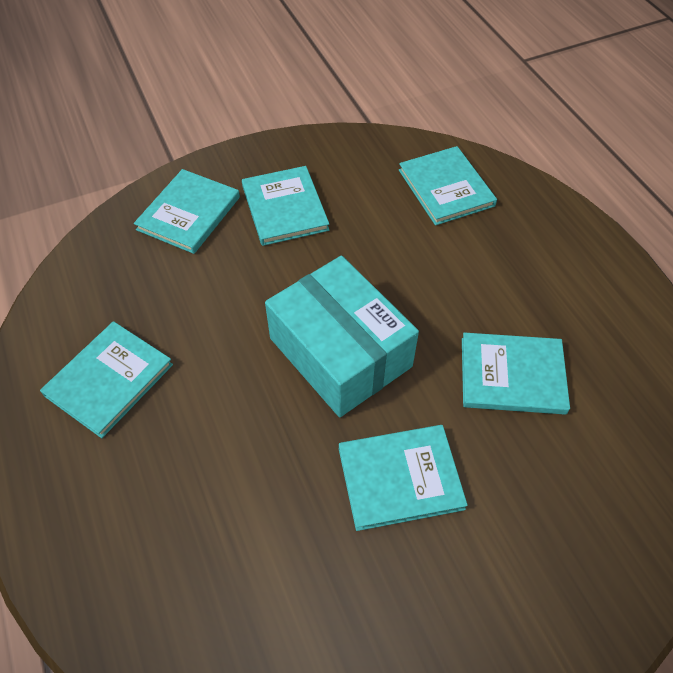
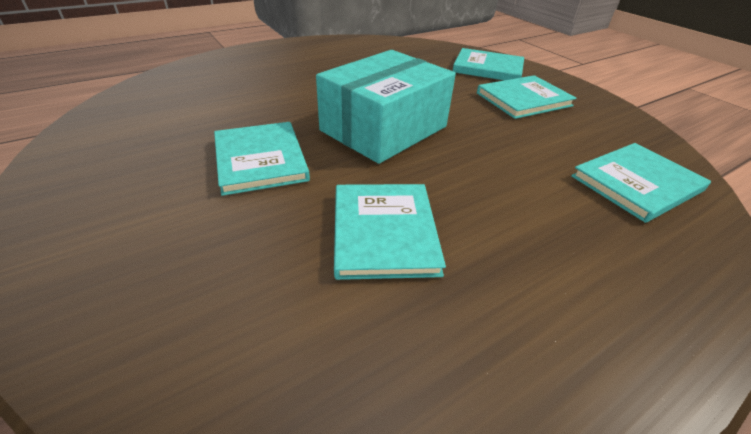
camera: 80 degrees right, 15 degrees down
(109, 380) = (341, 58): turquoise book -> none

